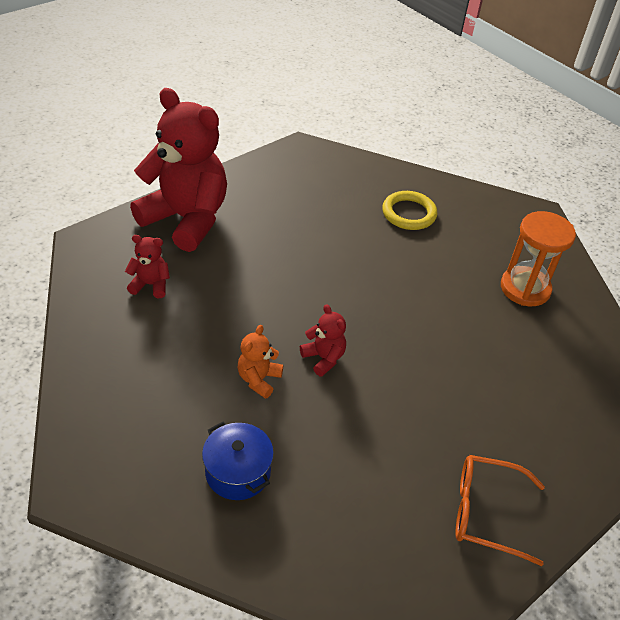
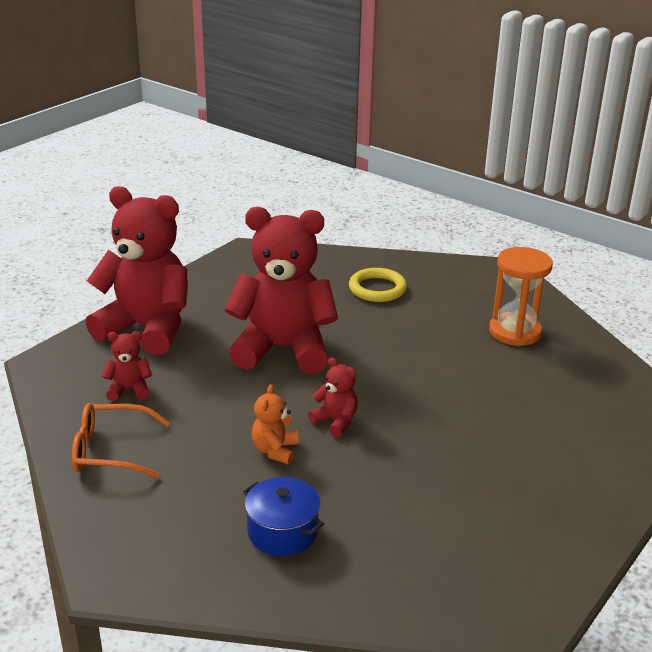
camera: 10 degrees left, 15 degrees down
(301, 266) = (283, 349): none -> red teddy bear
(486, 512) = (545, 518): orange glasses -> orange glasses (111, 451)

